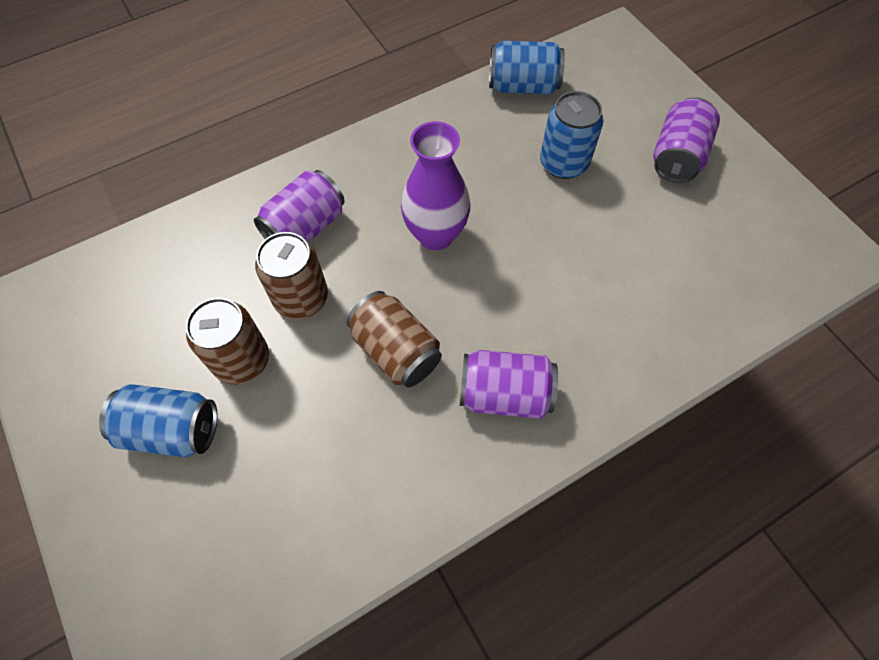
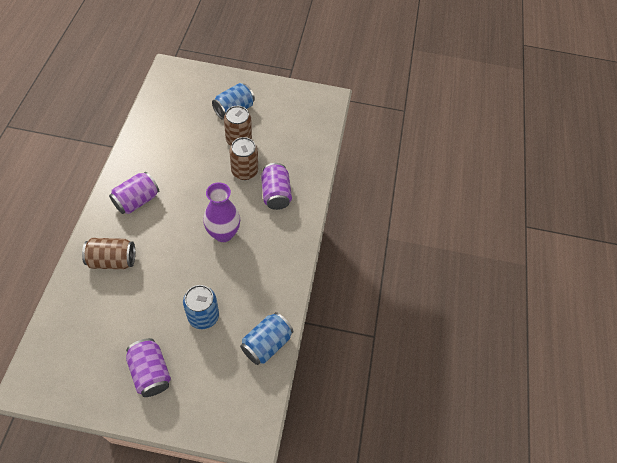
camera: 125 degrees right, 5 degrees down
(396, 351) = (190, 183): brown can -> brown can (112, 260)

